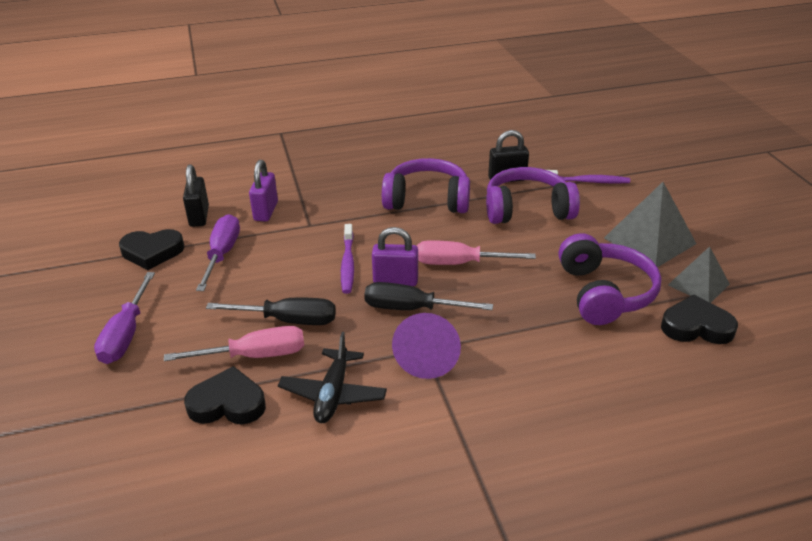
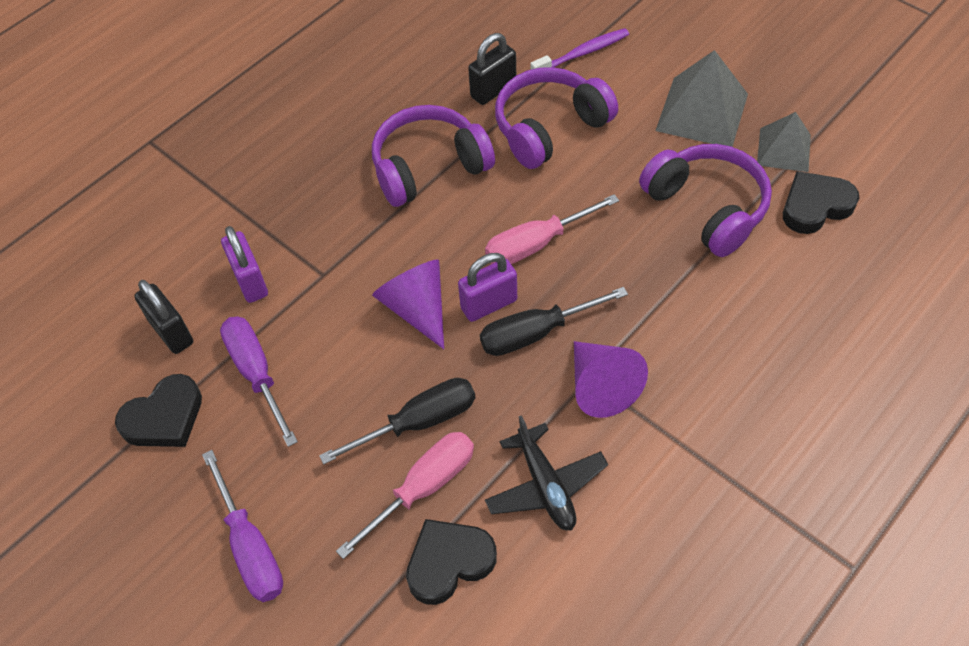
camera: 30 degrees left, 20 degrees up
(348, 264) = (417, 309): purple toothbrush -> purple cone

